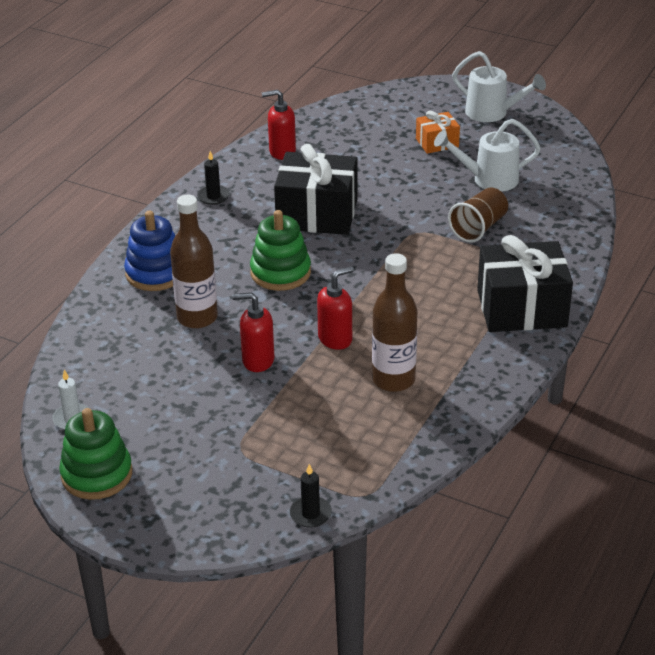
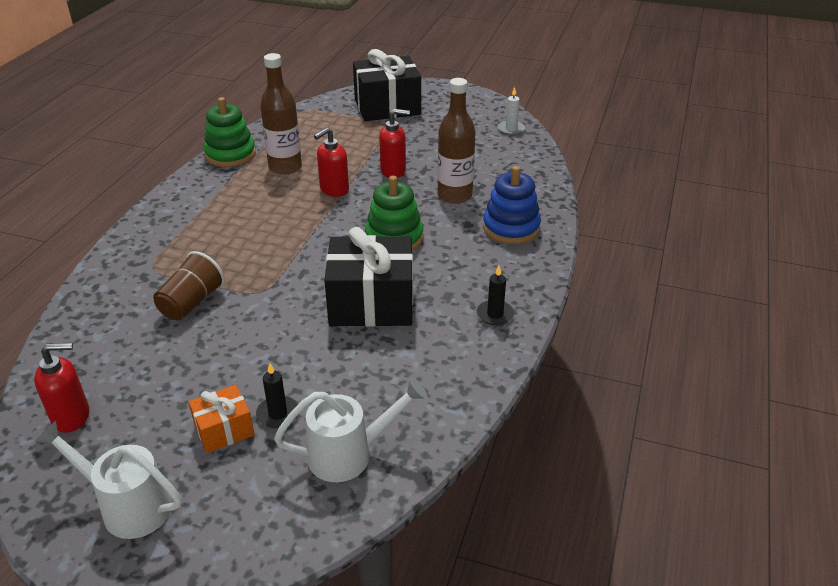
camera: 170 degrees right, 0 degrees up
(97, 474) = (476, 106): green stacking toy -> green stacking toy (230, 154)
(282, 152) = (436, 391): red soap dispenser -> red soap dispenser (72, 417)
(310, 514) = (336, 100): black candle -> black candle (278, 414)
(489, 179) = (164, 371): white watering can -> white watering can (349, 454)
(521, 308) = (168, 226): black gift -> black gift (387, 107)

